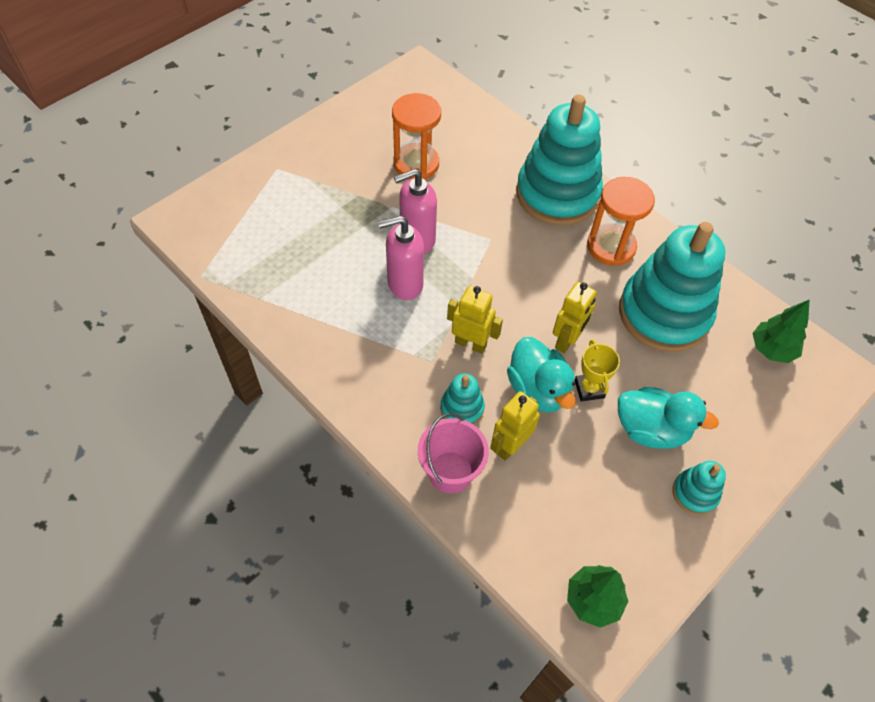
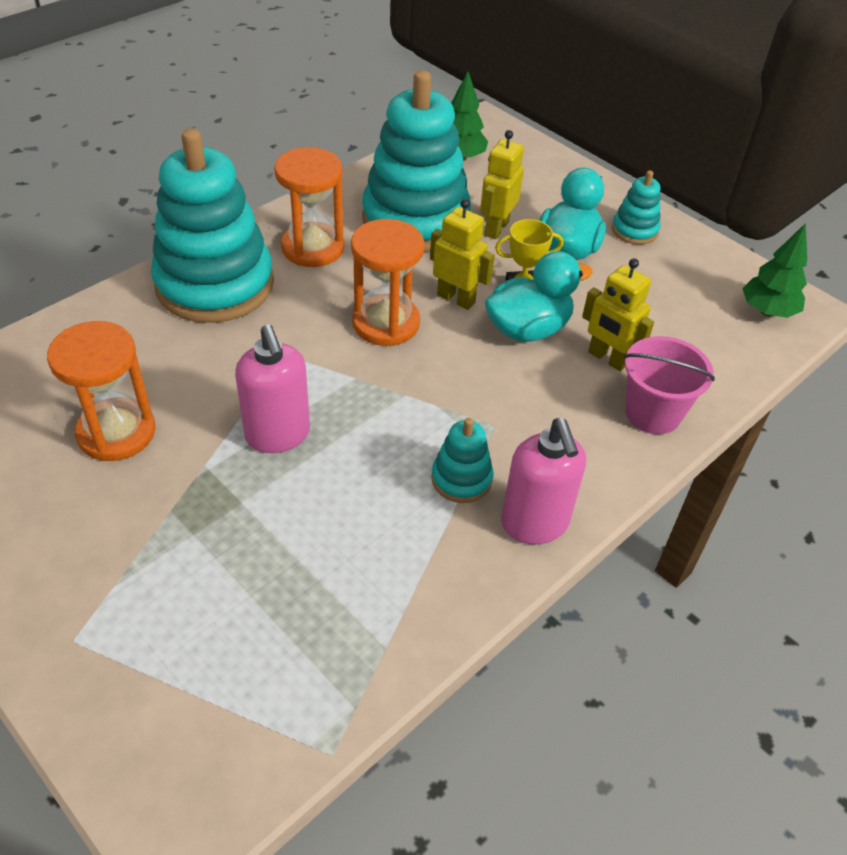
camera: 90 degrees left, 10 degrees down
(404, 284) = (363, 452): pink soap dispenser -> pink soap dispenser (535, 524)
(462, 408) = (563, 398): turquoise stacking toy -> turquoise stacking toy (461, 479)
(470, 343) = (465, 385): yellow robot -> yellow robot (496, 228)
(531, 294) = (386, 323): none -> orange hourglass

